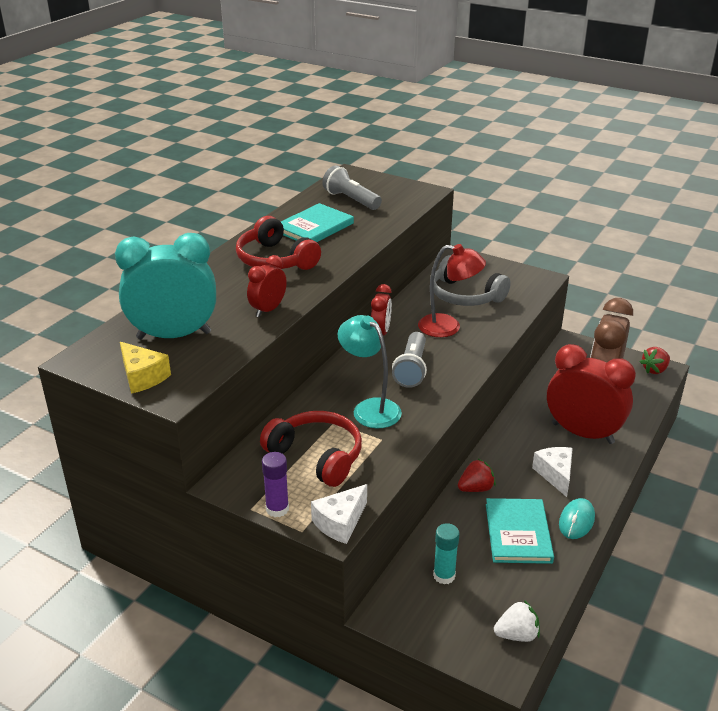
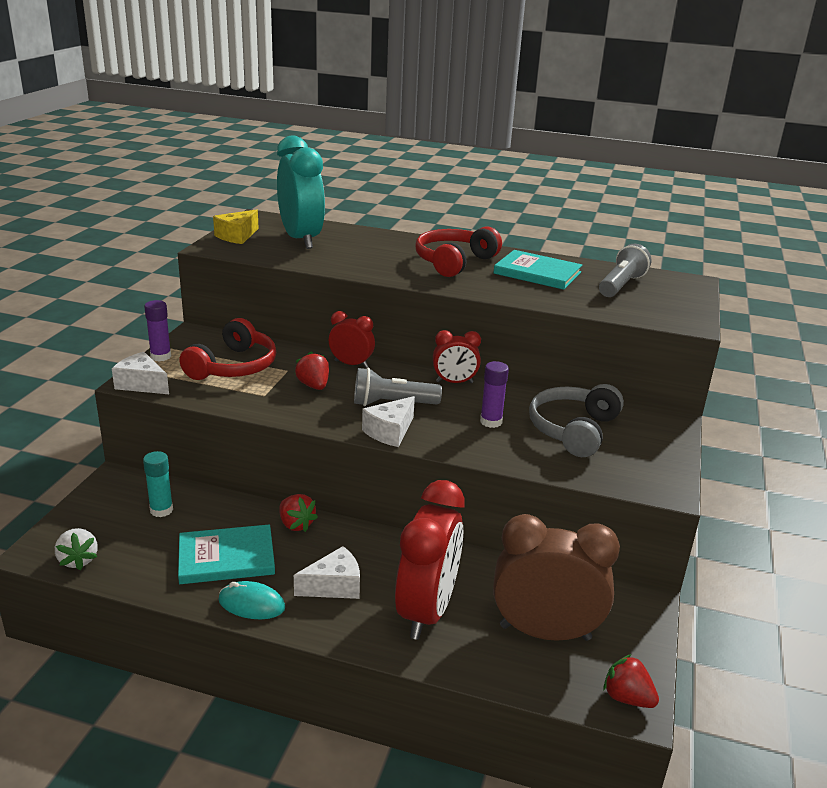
camera: 75 degrees right, 5 degrees down
(268, 310) = (357, 266): red clock -> red clock (351, 364)
(370, 408) = (313, 386): turquoise lamp -> red strawberry
(448, 327) = (491, 422): red lamp -> purple glue stick
(457, 376) = (390, 432): none -> white cheese

